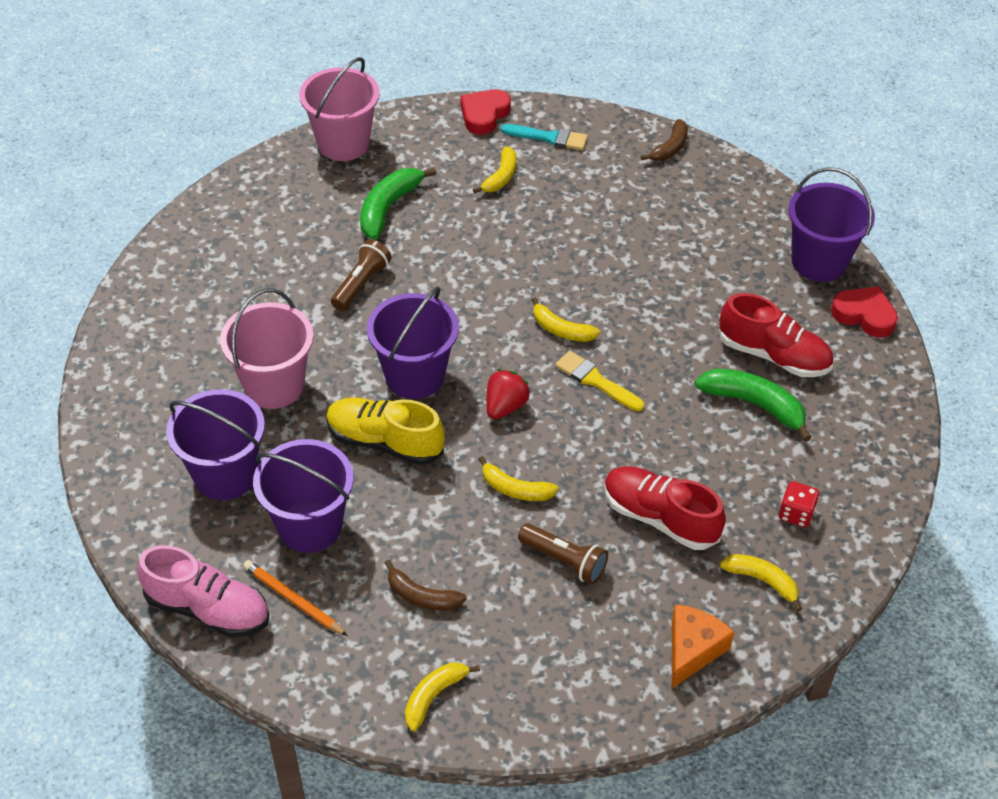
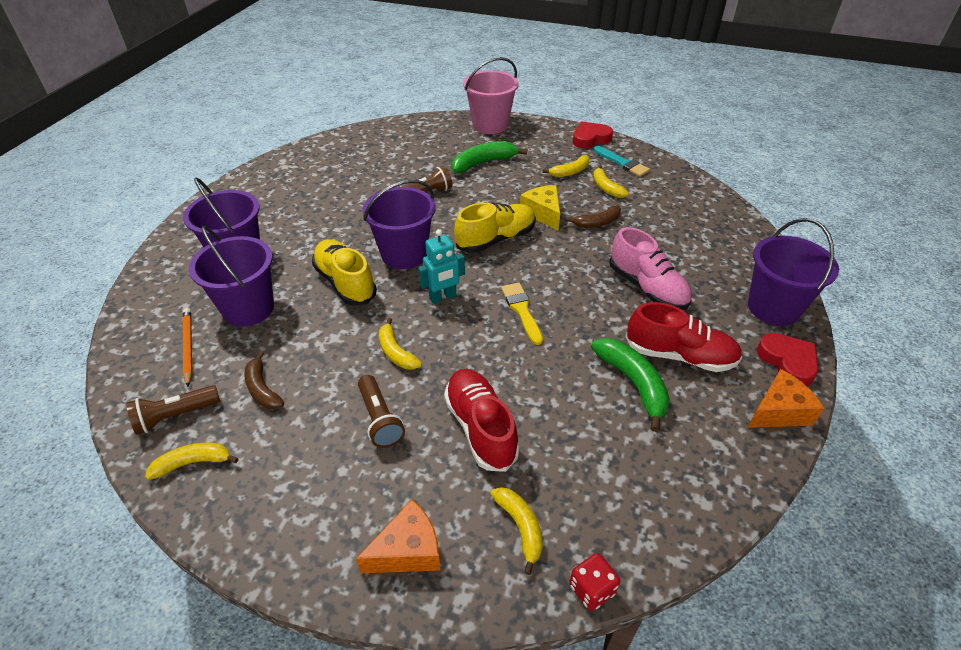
camera: 35 degrees right, 5 degrees down
(208, 609) = (140, 326): pink shoe -> pink shoe (647, 288)
(274, 385) = (318, 224): pink bucket -> none
(365, 669) = (175, 416): none -> brown flashlight
(497, 308) = (496, 239): none -> yellow shoe
(505, 406) = (443, 297): red strawberry -> turquoise robot
(518, 250) = (543, 213): none -> yellow cheese
(561, 330) = (527, 269): yellow banana -> yellow banana (606, 188)
(670, 148) = (706, 196): brown banana -> brown banana (597, 223)
(773, 355) = (679, 355): red shoe -> red shoe turned 45 degrees counterclockwise
(796, 514) = (599, 487): red dice -> red dice (591, 589)
(886, 368) = (779, 411): none -> orange cheese

